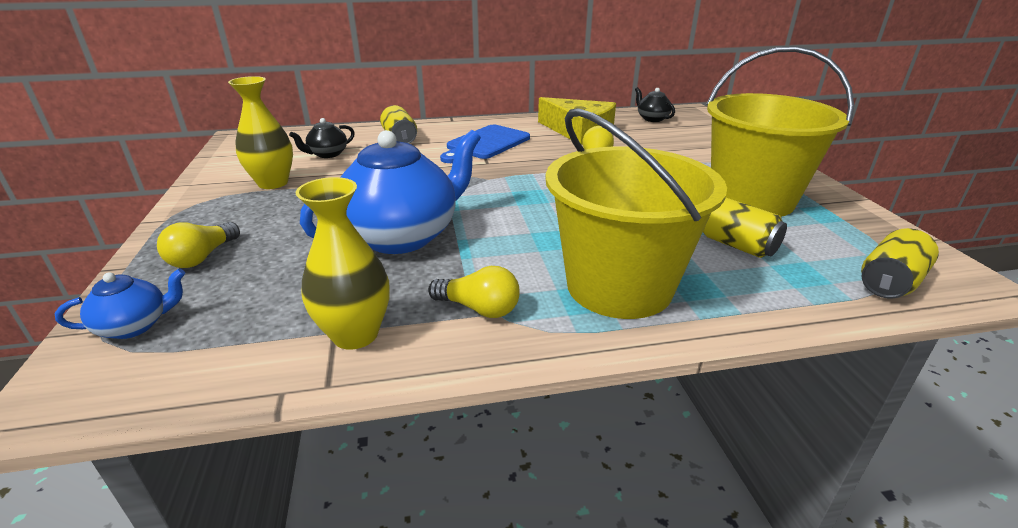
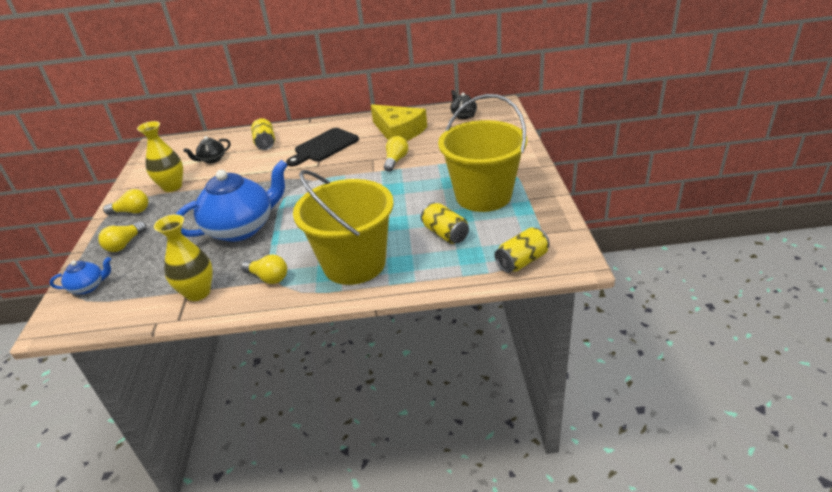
camera: 10 degrees right, 5 degrees up
(210, 213) = (132, 212): none -> yellow light bulb
(485, 144) = (324, 147): blue cutting board -> black cutting board

